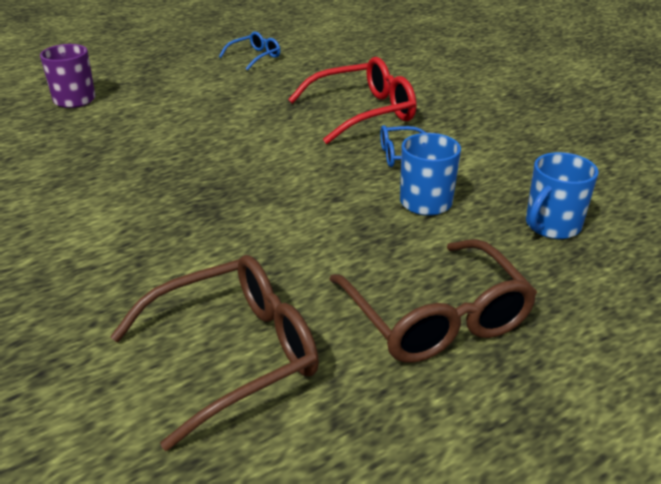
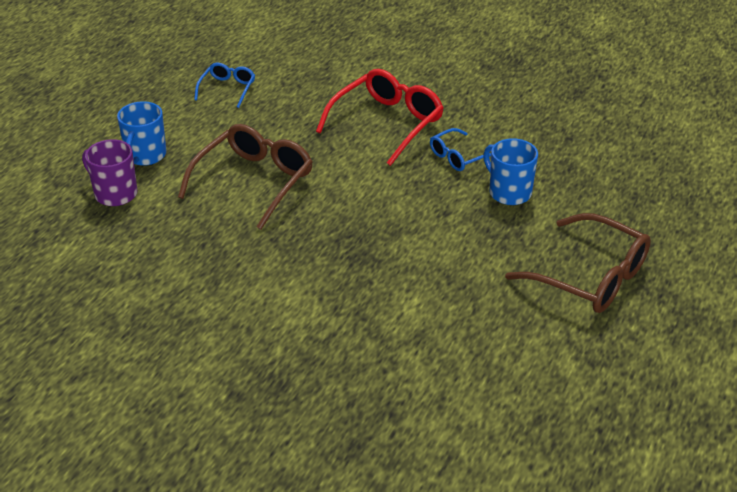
camera: 30 degrees left, 5 degrees up
(234, 354) = (496, 350): brown glasses -> brown glasses (254, 182)
(551, 226) = (605, 182): blue mug -> blue mug (145, 155)

